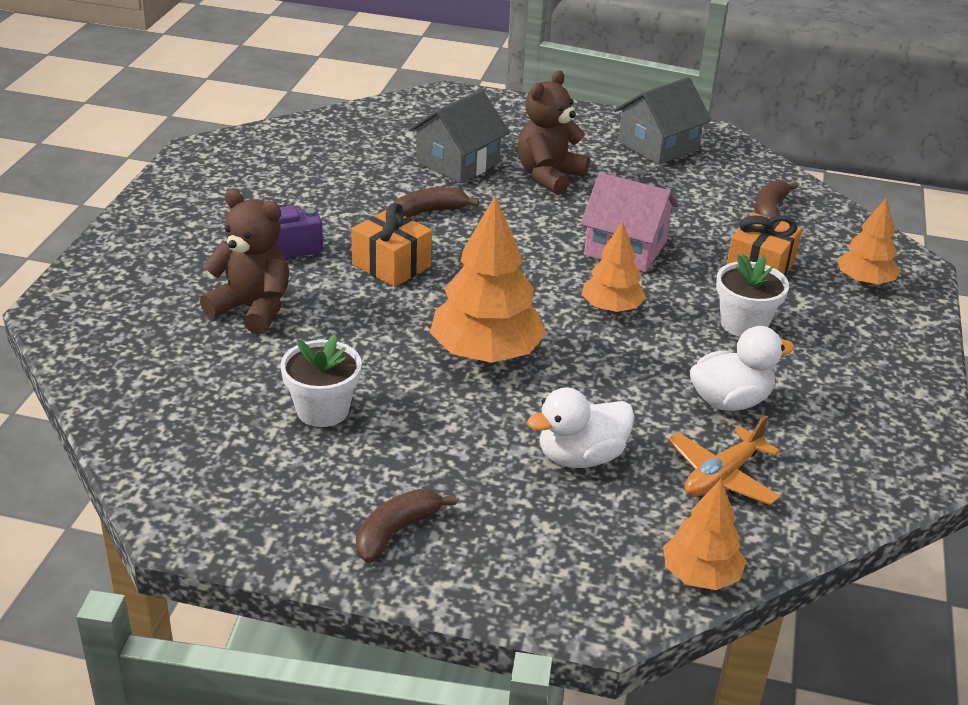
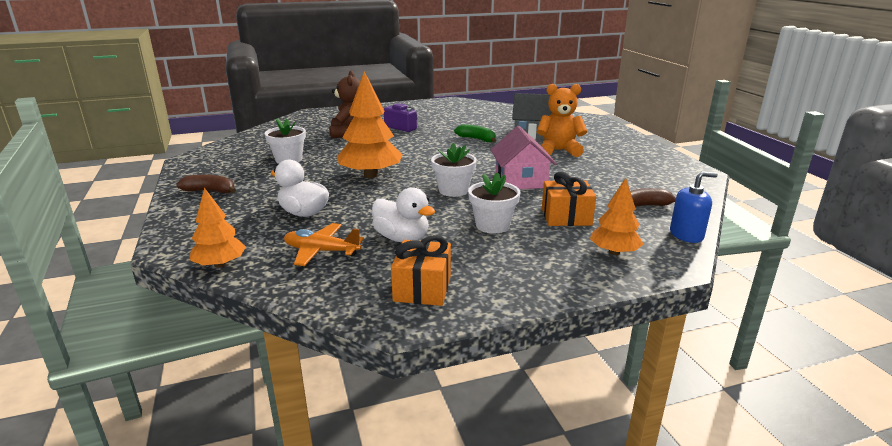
camera: 60 degrees right, 10 degrees down
(391, 265) = (418, 144): orange gift -> orange gift (422, 288)
(429, 211) = (477, 139): brown banana -> green banana
(549, 176) = (559, 151): brown teddy bear -> orange teddy bear
(611, 308) = (453, 190): orange tree -> white flower pot
(658, 146) = (650, 164): grey house -> none
(855, 224) = (686, 235): none -> blue soap dispenser

